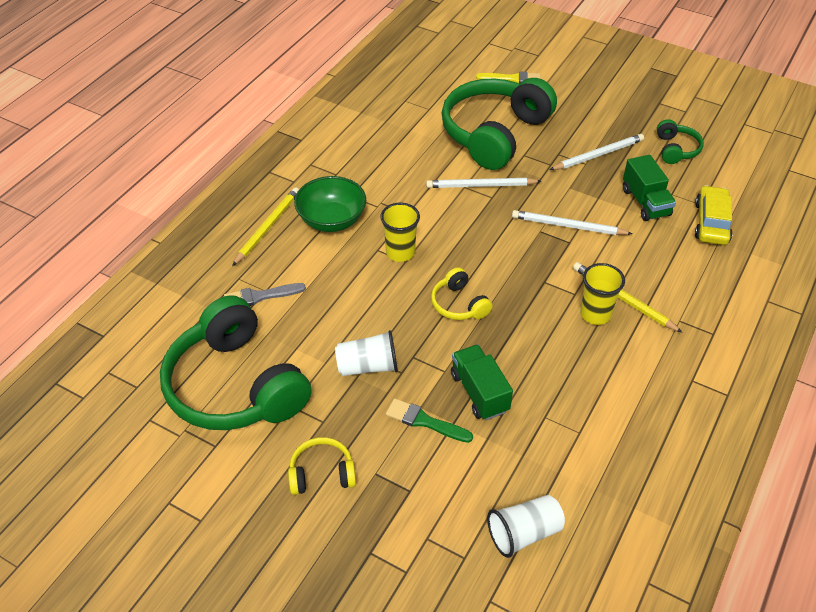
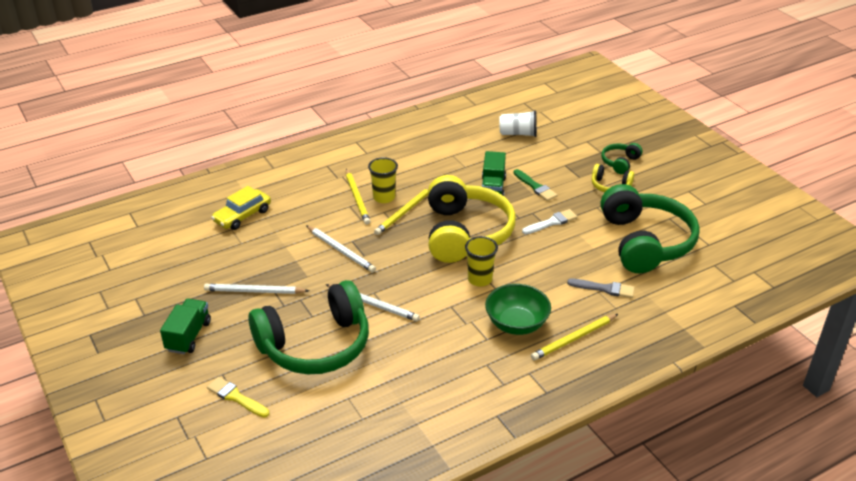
camera: 150 degrees left, 10 degrees down
(368, 366) = (551, 222): white cup -> white brush
(459, 304) = (465, 233): yellow headphones -> yellow headphones, size x2.26
(551, 303) = (404, 212): none -> yellow pencil
(645, 202) = (267, 244): green truck -> green truck (188, 336)
(676, 149) = (191, 271): green headphones -> green headphones (620, 162)

